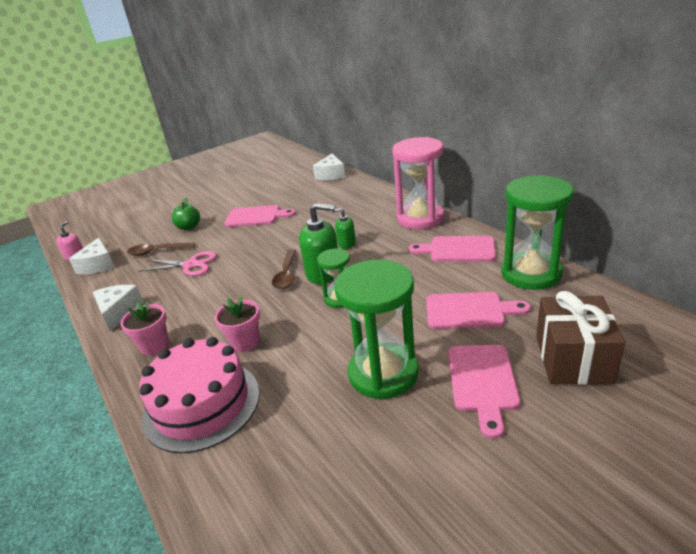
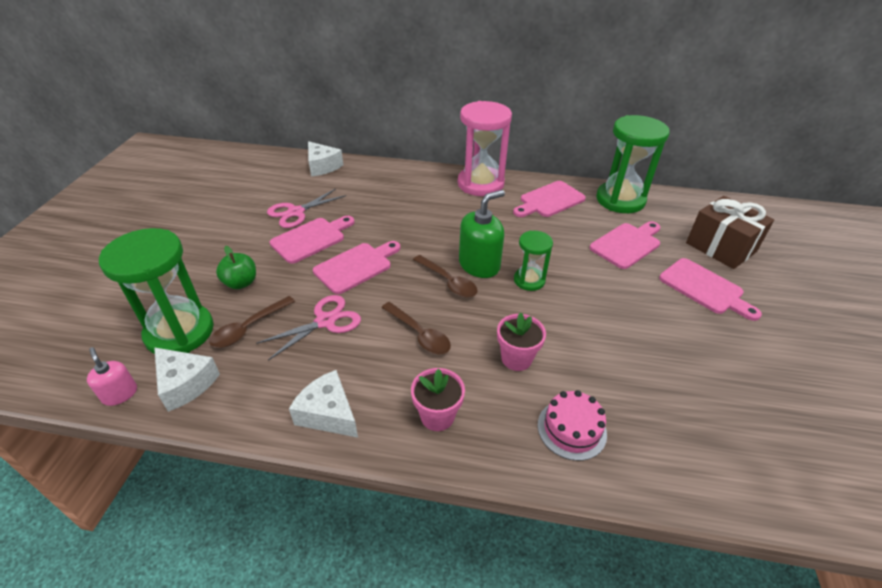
camera: 50 degrees left, 10 degrees up
(201, 404) = (571, 429): pink cake -> pink cake, size x0.55
(220, 297) = (419, 334): none -> brown spoon
(252, 242) = (356, 266): none -> pink cutting board
(272, 198) = (296, 212): none -> pink scissors
(346, 243) = (454, 230): green soap dispenser -> none
(383, 373) = (648, 318): green hourglass -> green hourglass (180, 332)

